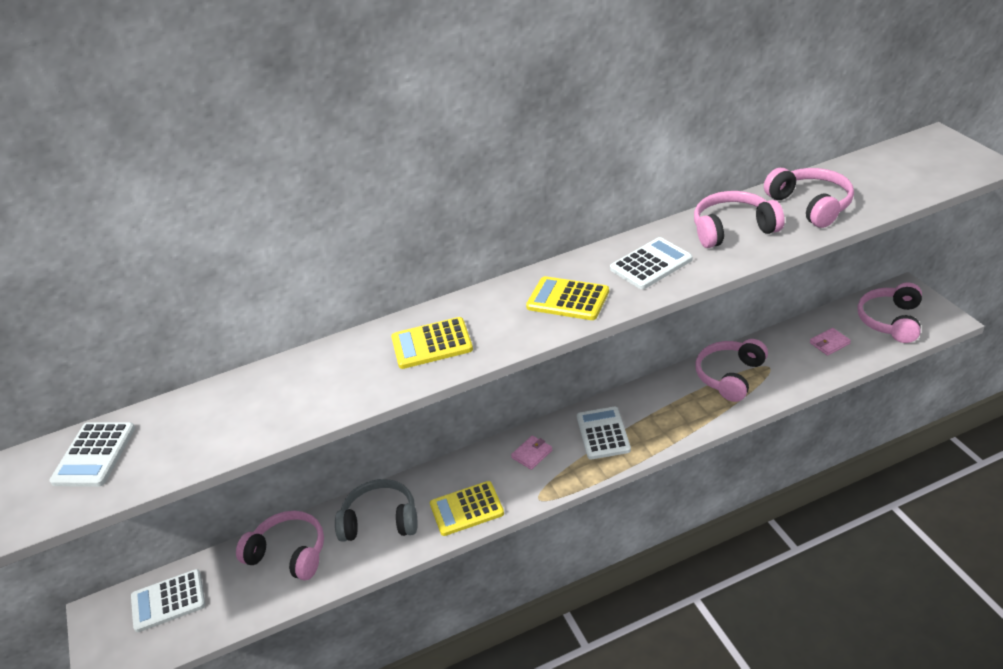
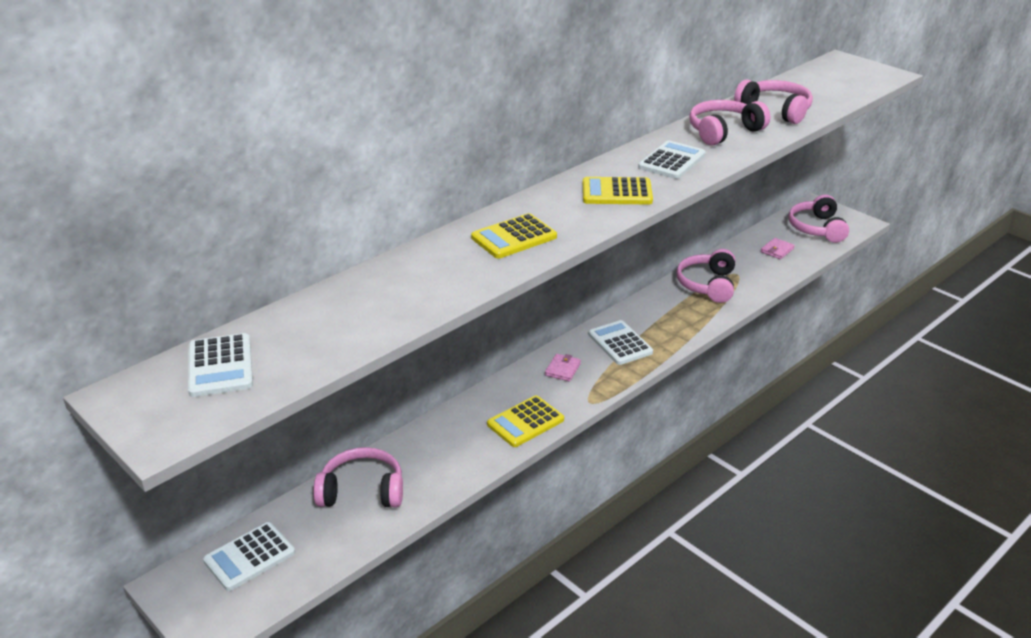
camera: 25 degrees left, 5 degrees down
(380, 521) = (443, 447): grey headphones -> none

